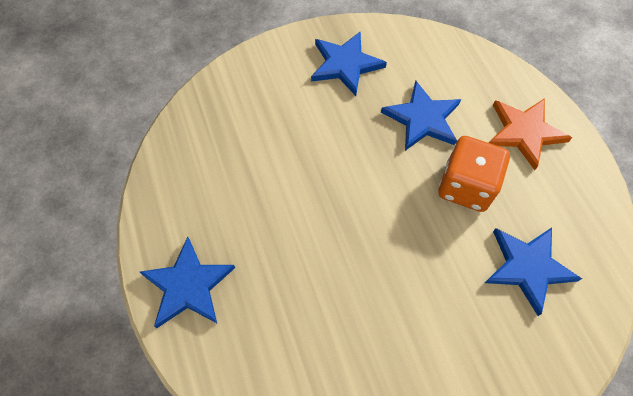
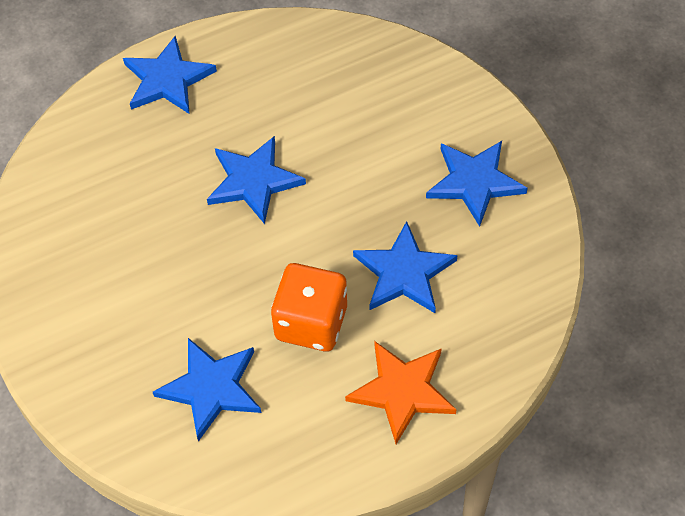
camera: 85 degrees right, 5 degrees down
(321, 217) = (253, 181): none -> blue star

